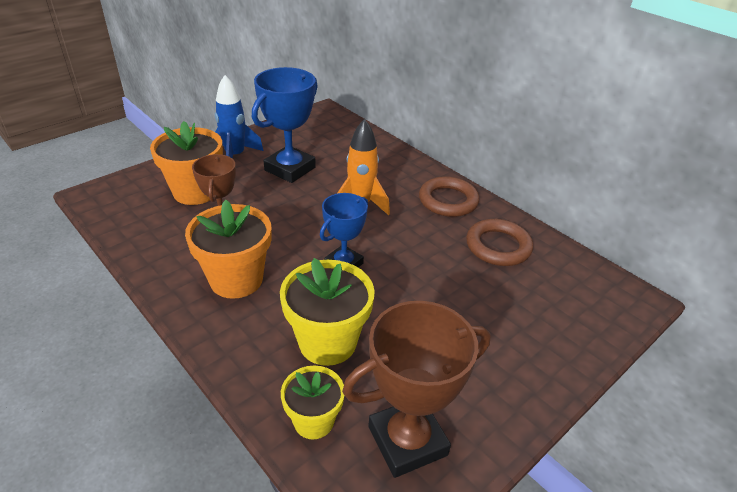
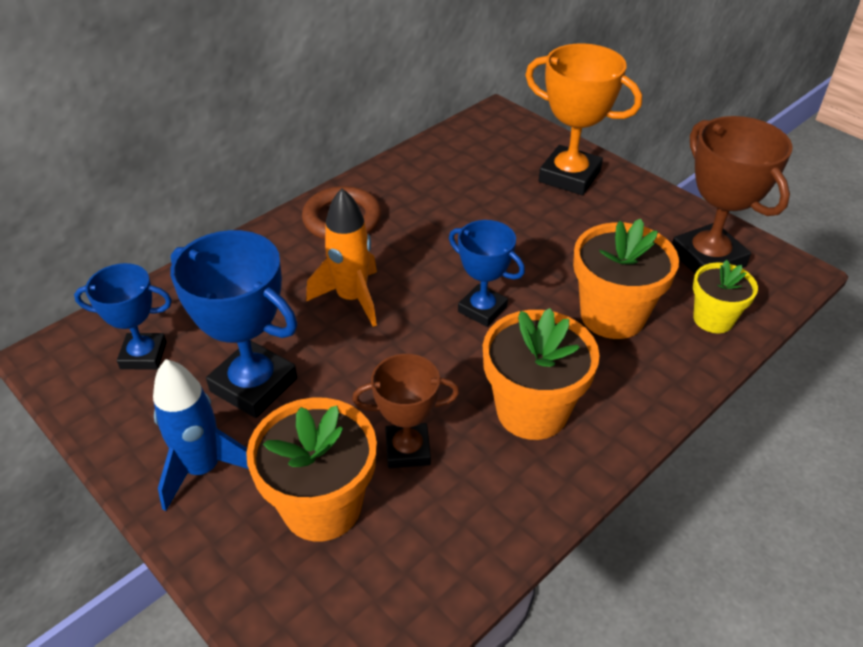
camera: 90 degrees left, 5 degrees up
(320, 135) = (143, 355): none -> blue trophy
(327, 342) = (612, 316): yellow flower pot -> orange flower pot
(498, 246) = (431, 187): brown ring -> none
(537, 343) = (569, 176): none -> orange trophy

